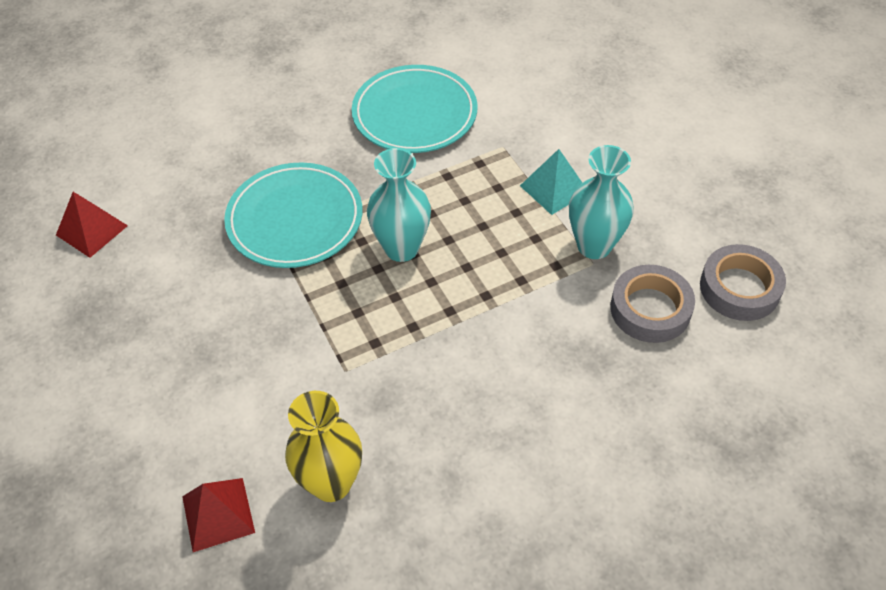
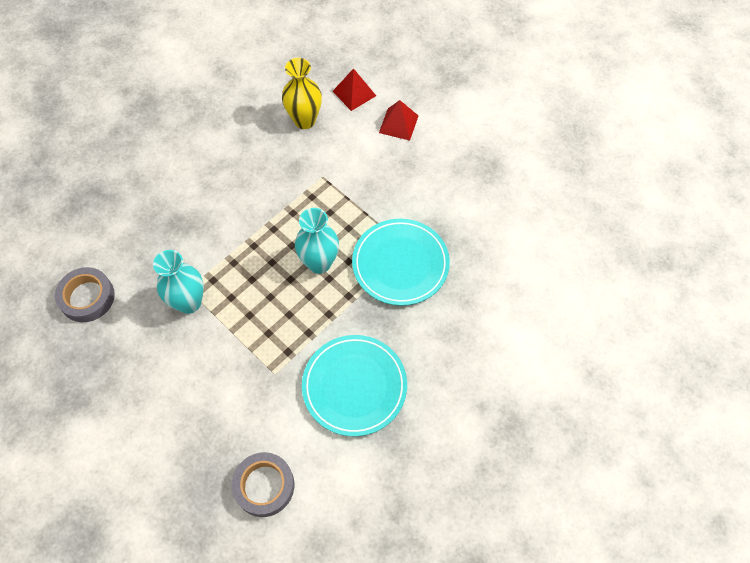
camera: 160 degrees right, 10 degrees up
(91, 230) = (528, 218): red pyramid -> red pyramid (398, 124)
(554, 188) = (226, 344): turquoise pyramid -> none
(650, 309) = (146, 265): grey tape -> grey tape (264, 486)

